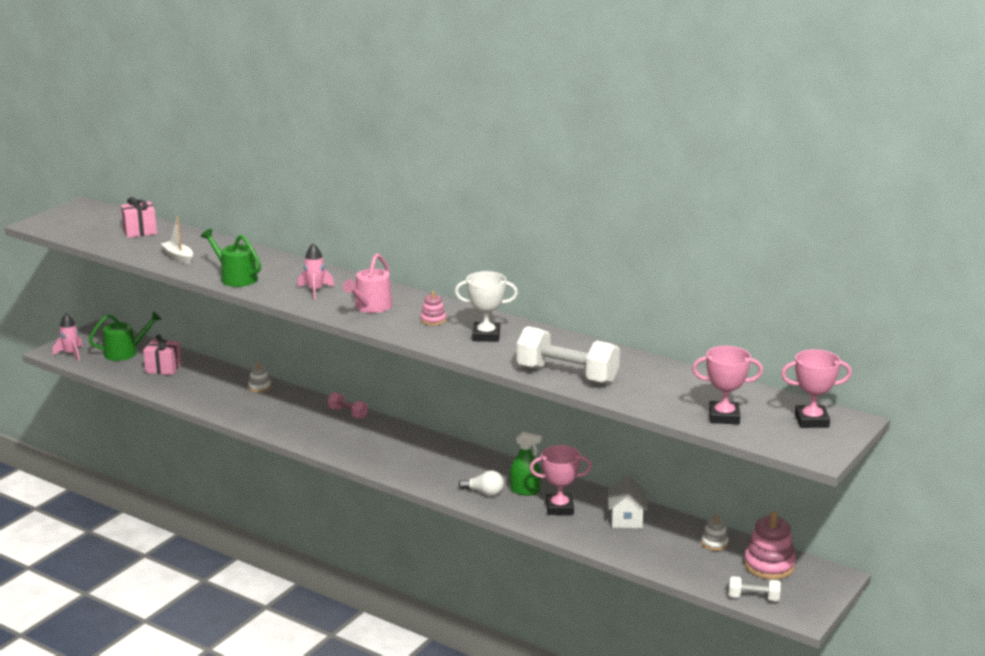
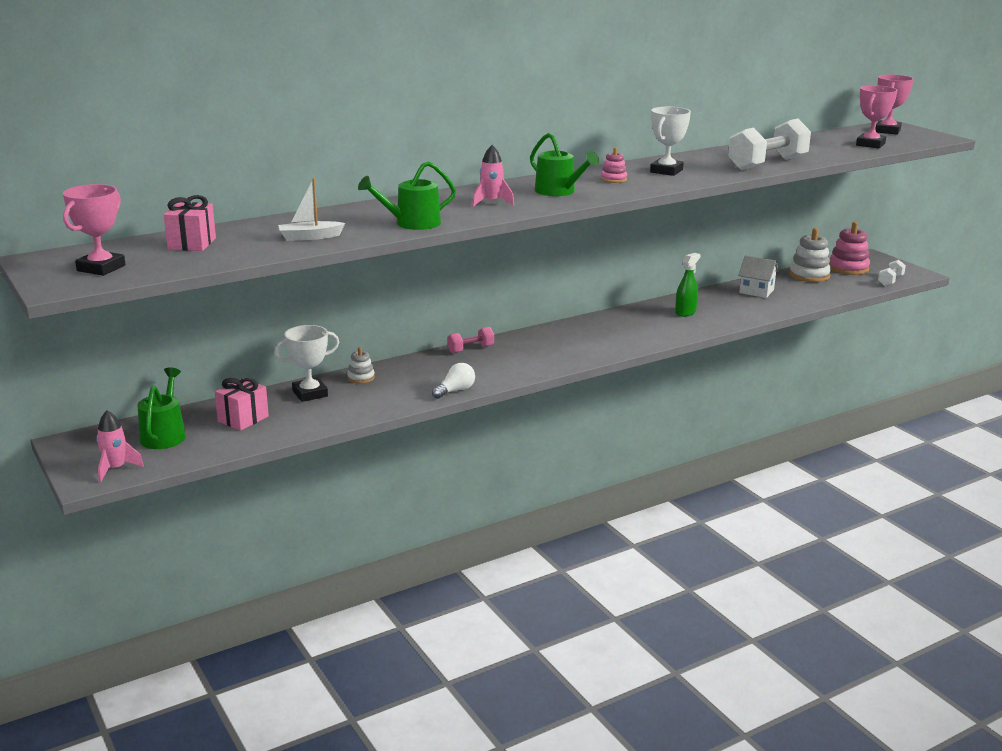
camera: 65 degrees left, 0 degrees up
(219, 377) = (310, 393): none -> white trophy
(371, 307) = (558, 191): pink watering can -> green watering can
(484, 492) = (677, 326): white light bulb -> white light bulb (455, 391)
(559, 508) = (723, 307): pink trophy -> pink trophy (101, 268)
(714, 543) = (809, 275): white stacking toy -> white stacking toy, size x1.84

